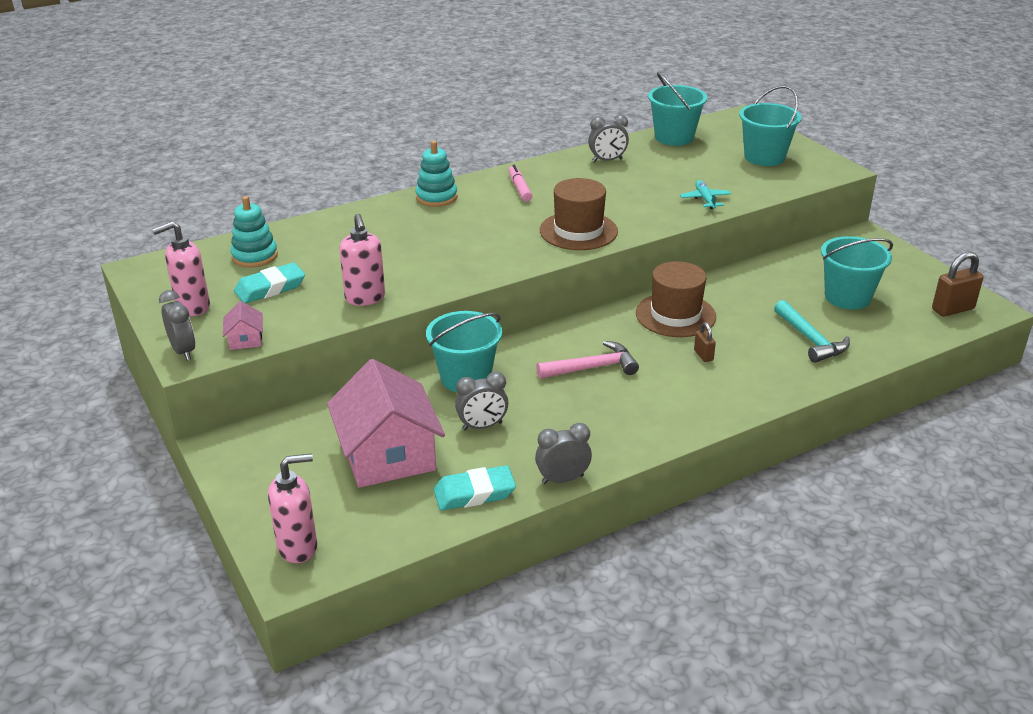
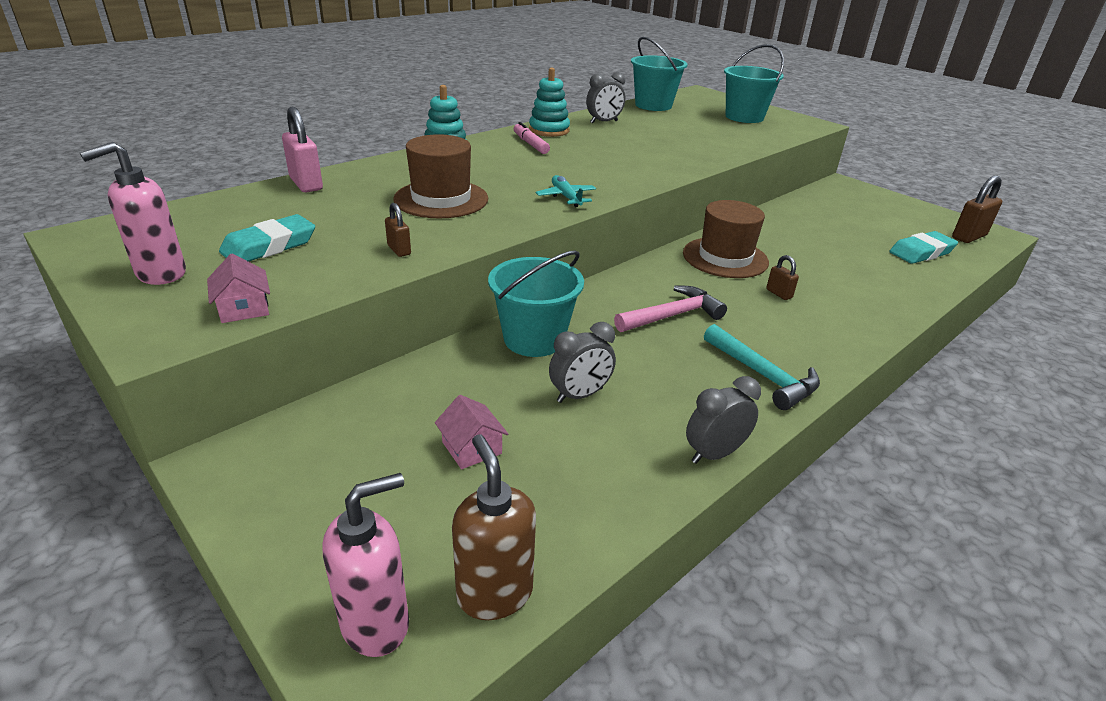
camera: 15 degrees left, 0 degrees up
(183, 351) = (148, 330): grey clock -> none
(255, 256) = (242, 214): turquoise stacking toy -> turquoise stacking toy (549, 130)
(308, 227) = (306, 184): none -> pink padlock
(365, 298) = (399, 250): pink soap dispenser -> brown padlock
(372, 542) = (494, 593): none -> brown soap dispenser
(388, 455) = (472, 448): pink house -> pink house, size x0.41
(474, 493) = (611, 489): turquoise eraser -> turquoise eraser (921, 252)
(578, 231) = (612, 176): brown hat -> brown hat (441, 199)
(705, 199) = (717, 147): turquoise plane -> turquoise plane (566, 197)
(810, 339) = (869, 271): turquoise hammer -> turquoise hammer (762, 375)
(847, 297) = (871, 232): turquoise bucket -> none

